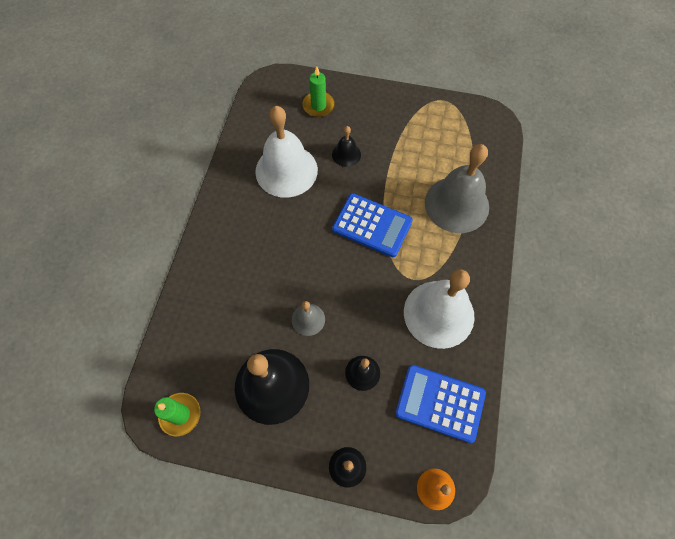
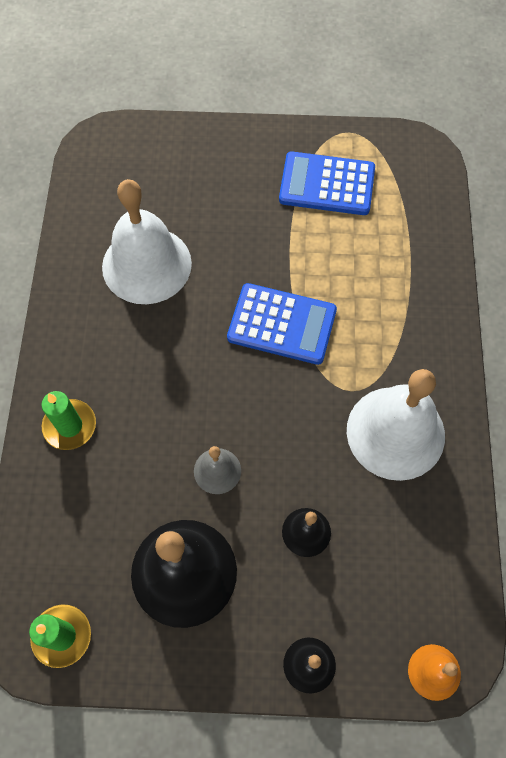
camera: 10 degrees left, 0 degrees up
(318, 106) = (175, 165): green candle -> green candle (70, 426)
(346, 154) = (227, 229): black bell -> none
(440, 403) = (419, 554): blue calculator -> blue calculator (327, 184)
(456, 204) = (393, 276): grey bell -> none

